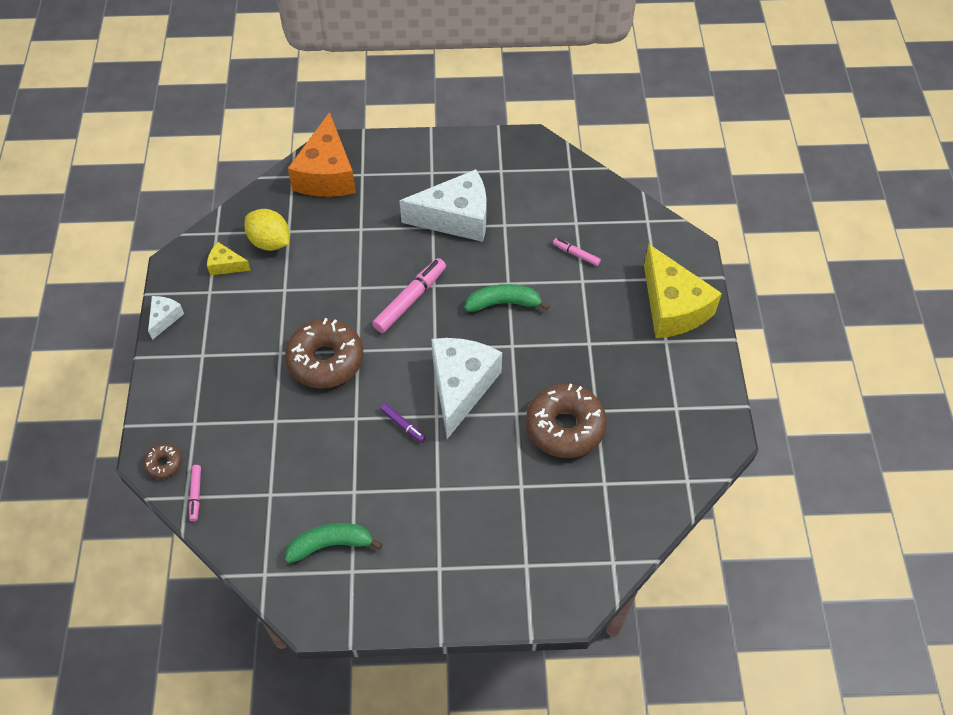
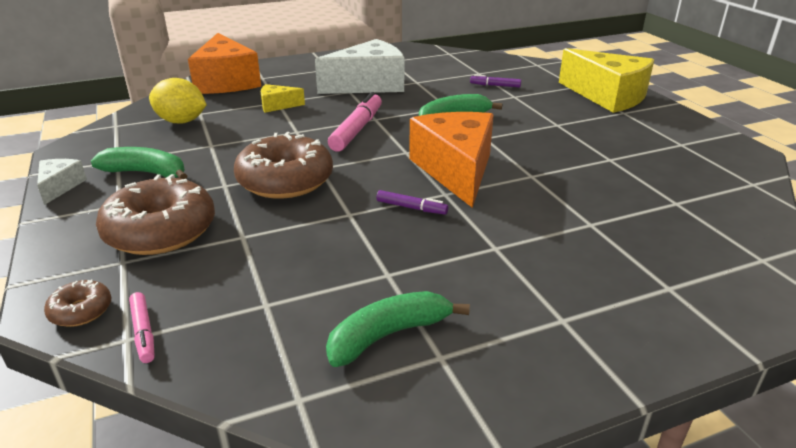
camera: 20 degrees left, 25 degrees down
(226, 265) = (133, 141): yellow cheese -> yellow cheese (277, 105)
(227, 317) = (146, 173): none -> green banana
(461, 387) = (456, 170): white cheese -> orange cheese
(565, 427) = (591, 174): brown donut -> brown donut (160, 231)
(576, 254) = (495, 85): pink marker -> purple marker

